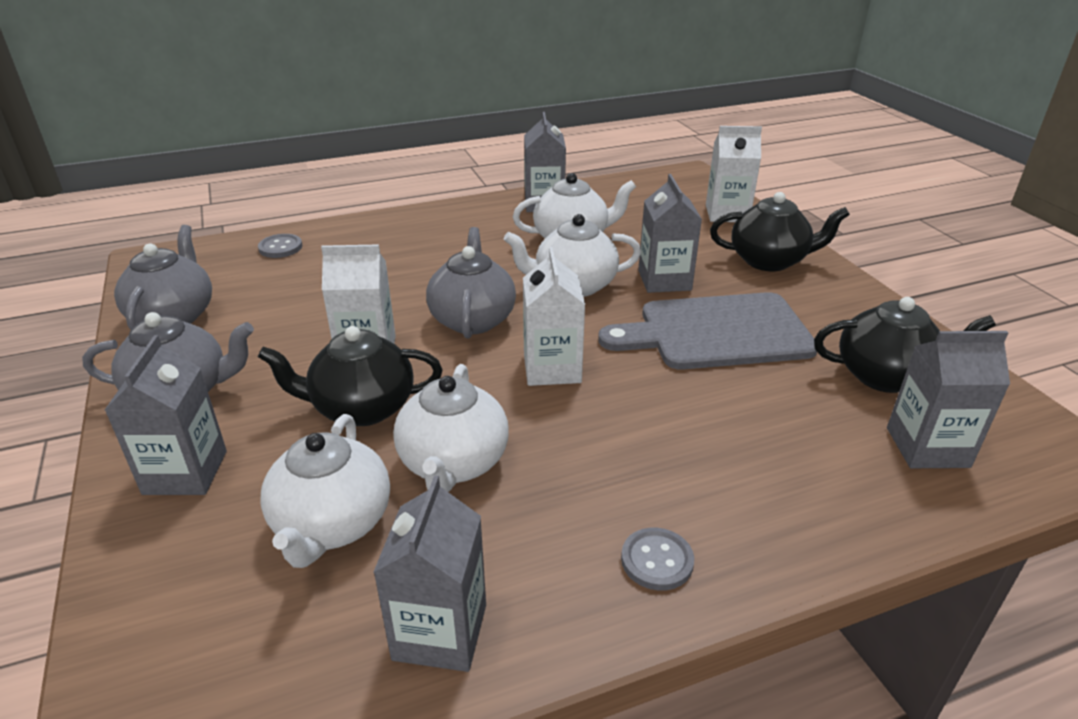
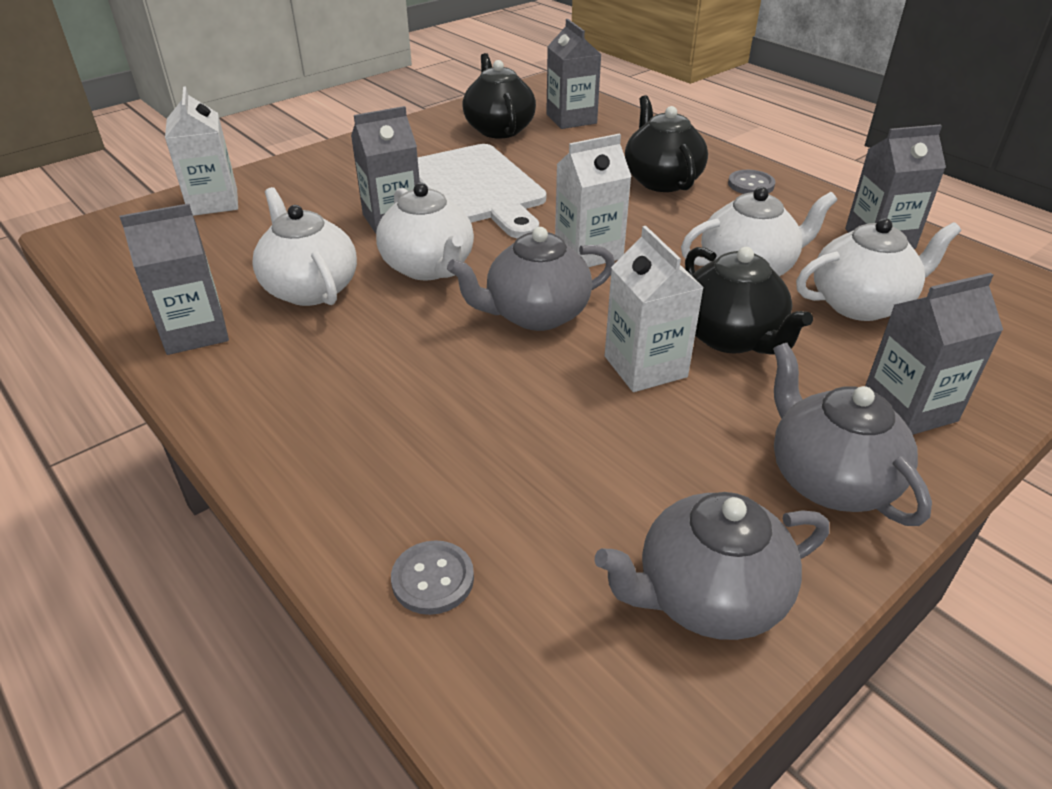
camera: 110 degrees left, 5 degrees up
(716, 332) = (478, 188): grey cutting board -> white cutting board
(769, 261) = (328, 174): black teapot -> black teapot (661, 180)

